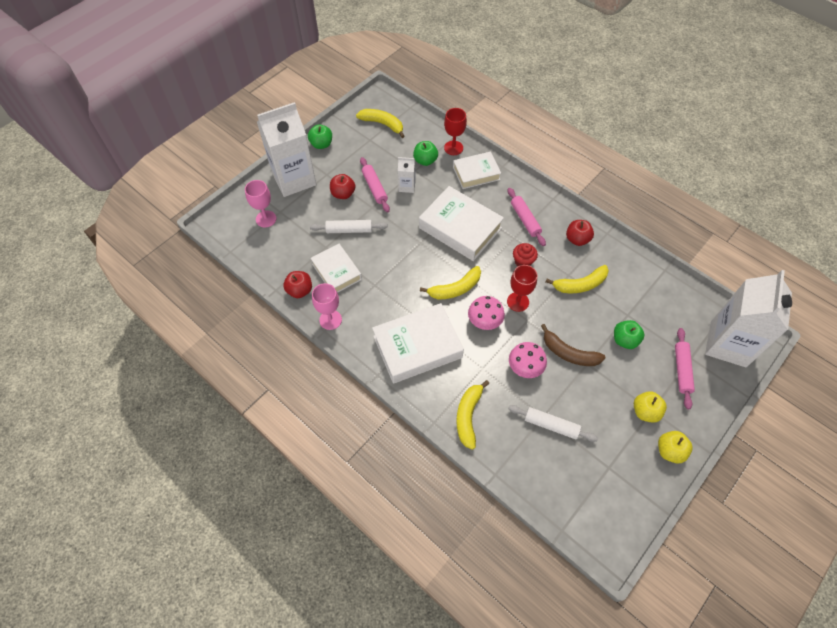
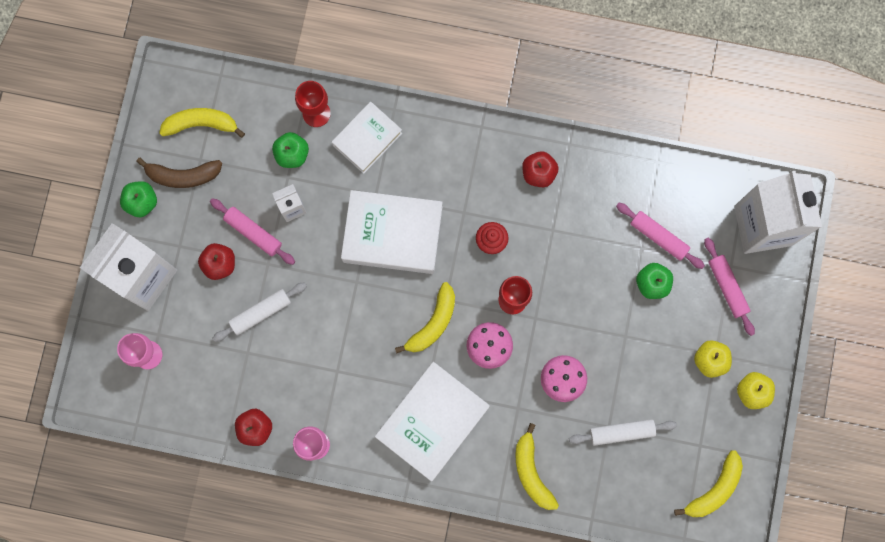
camera: 30 degrees left, 20 degrees up
(336, 271) = (282, 378): white book -> none
(525, 220) = (463, 178): pink rolling pin -> pink rolling pin (658, 237)
(569, 353) = (600, 335): brown banana -> brown banana (183, 176)
(580, 285) = (571, 237): yellow banana -> yellow banana (714, 489)

